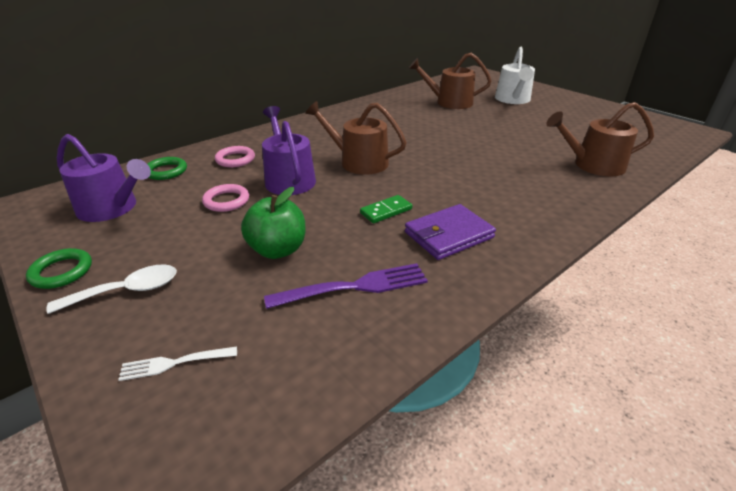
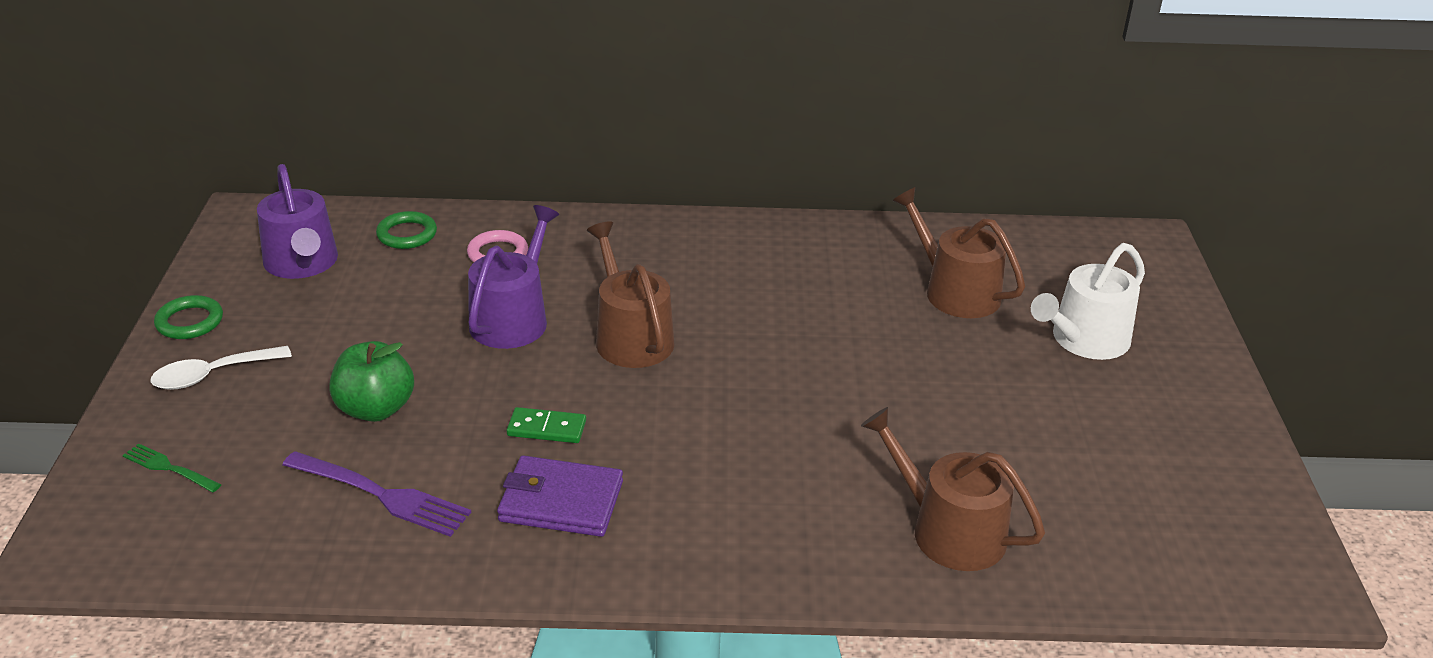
camera: 40 degrees right, 0 degrees up
(127, 291) = (212, 375): white spoon -> white spoon turned 135 degrees clockwise
(175, 363) = (170, 468): white fork -> green fork
(226, 201) = (411, 314): pink ring -> none

